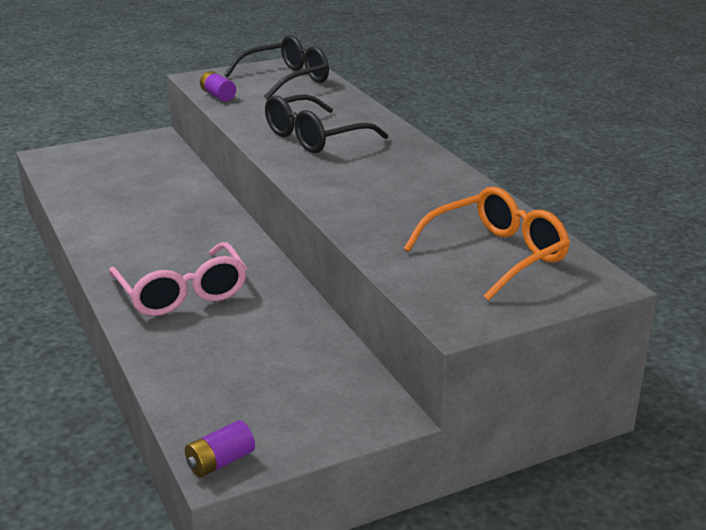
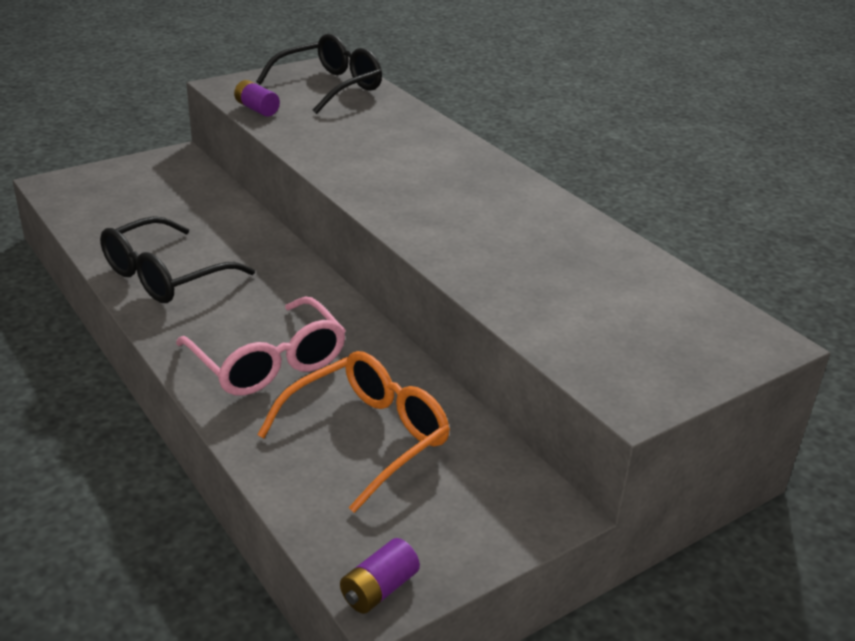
camera: 10 degrees left, 5 degrees up
(315, 137) = (388, 162): black glasses -> black glasses (165, 275)
(496, 255) = (642, 311): orange glasses -> orange glasses (367, 437)

